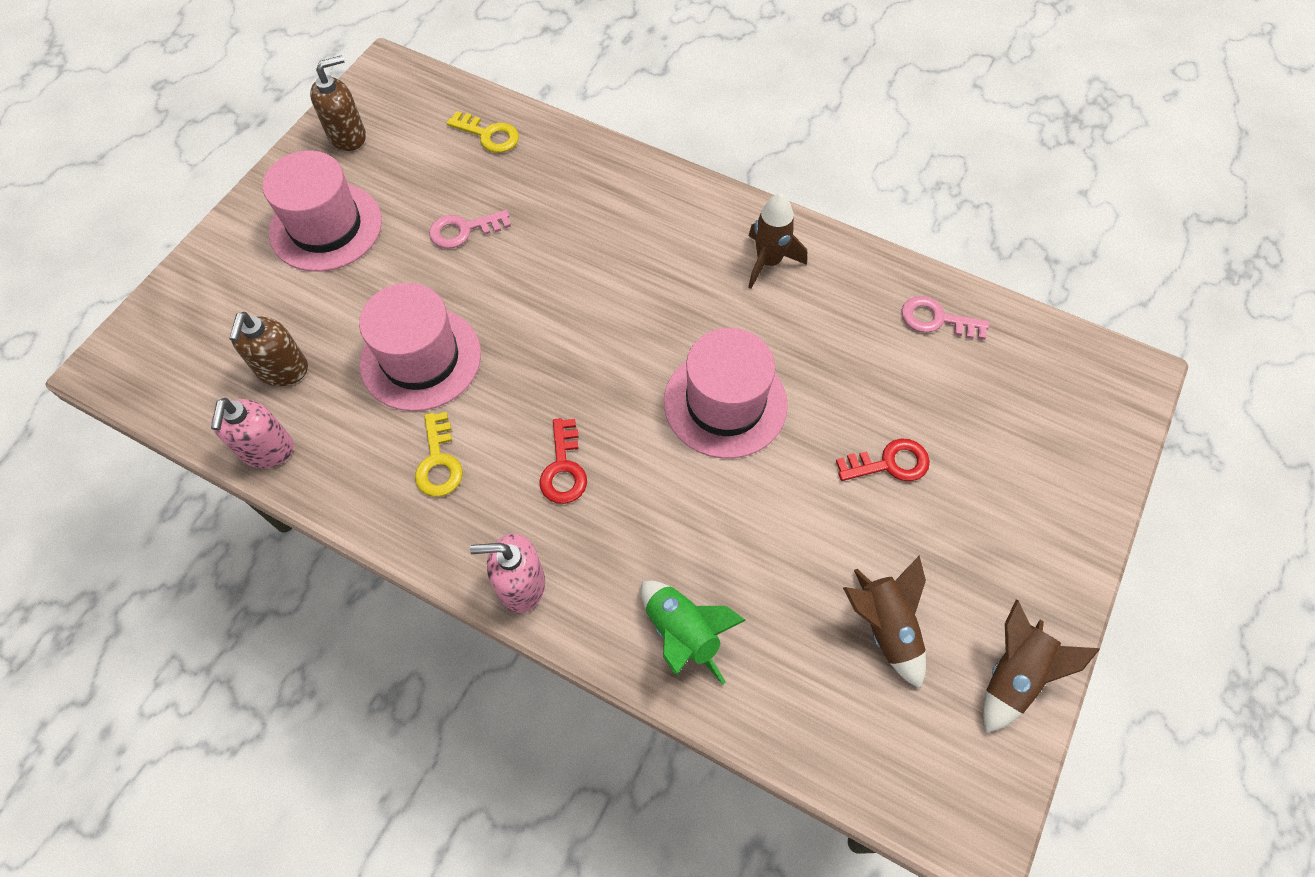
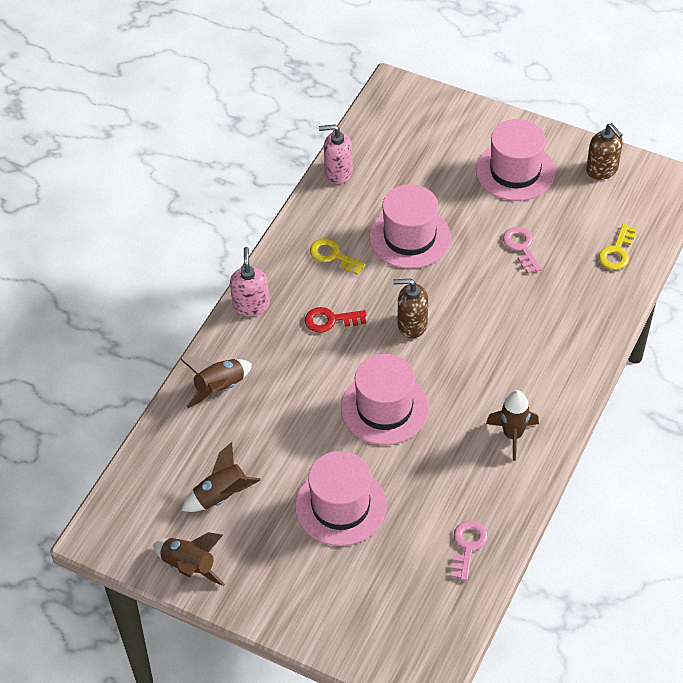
camera: 90 degrees right, 10 degrees down
(282, 370) = (396, 169): brown soap dispenser -> brown soap dispenser (412, 324)
(438, 462) = (333, 256): yellow key -> yellow key turned 45 degrees clockwise
(682, 633) = (220, 388): green rocket -> brown rocket
(889, 463) = (340, 506): red key -> pink hat

